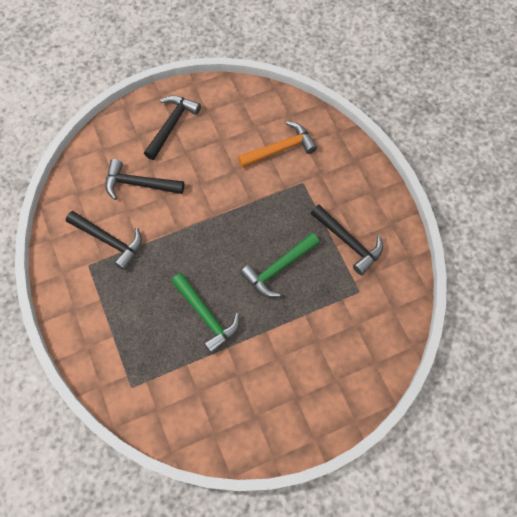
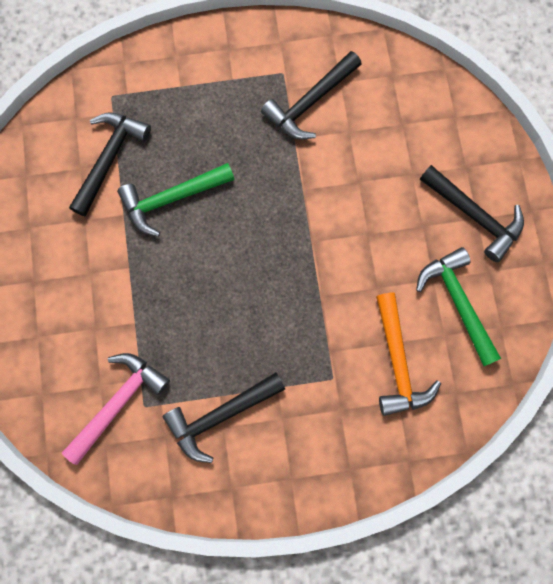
camera: 105 degrees right, 10 degrees up
(139, 184) = (386, 154): black hammer -> black hammer (109, 159)
(278, 268) = (210, 307): green hammer -> green hammer (458, 302)
(363, 308) = (118, 403): none -> pink hammer

